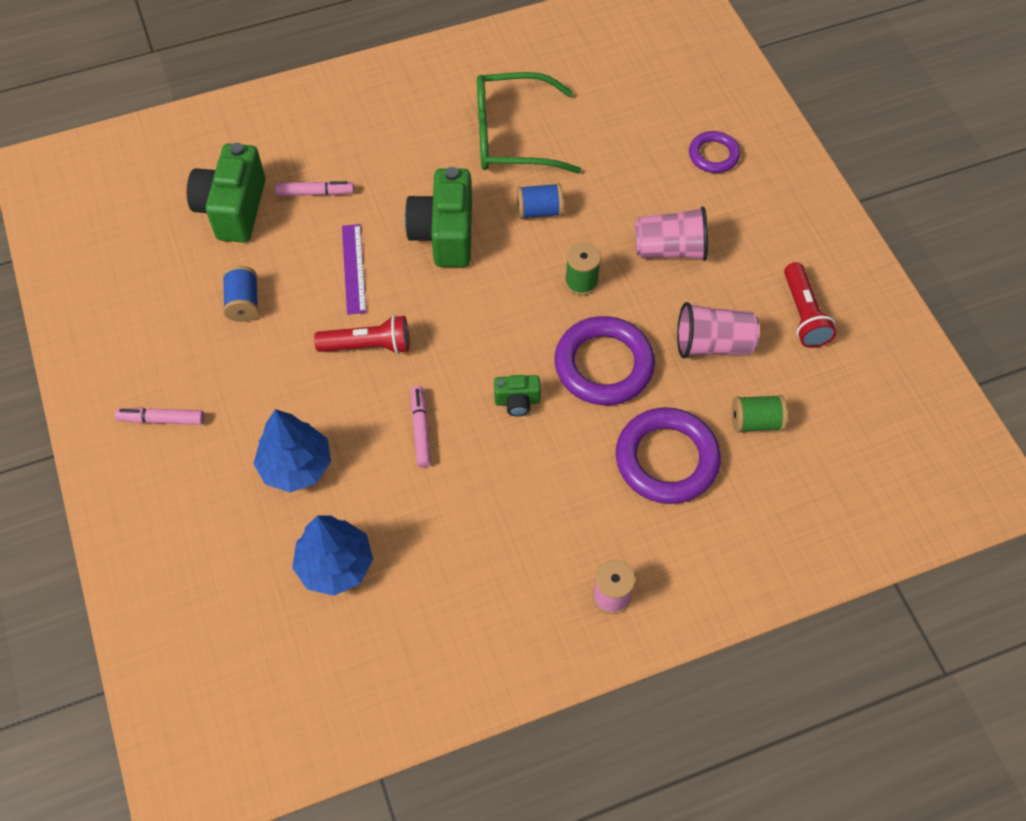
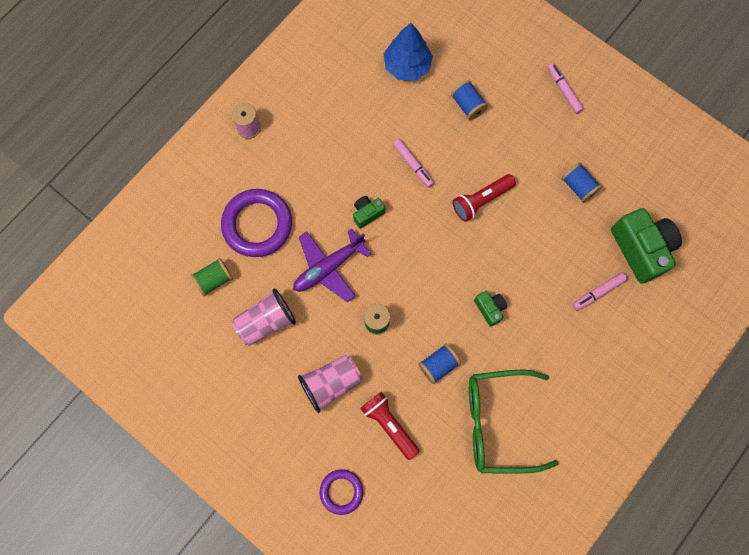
camera: 150 degrees right, 15 degrees up
(161, 420) = (563, 90): pink marker -> pink marker turned 90 degrees counterclockwise
(296, 466) = (468, 105): blue tree -> blue spool
(354, 268) = (529, 249): purple ruler -> none
(444, 234) = (490, 308): green camera -> green camera, size x0.49
(512, 136) = (498, 422): green glasses -> green glasses turned 150 degrees counterclockwise
(603, 365) = (328, 267): purple ring -> purple plane
(803, 314) = (216, 379): red flashlight -> red flashlight (389, 424)

